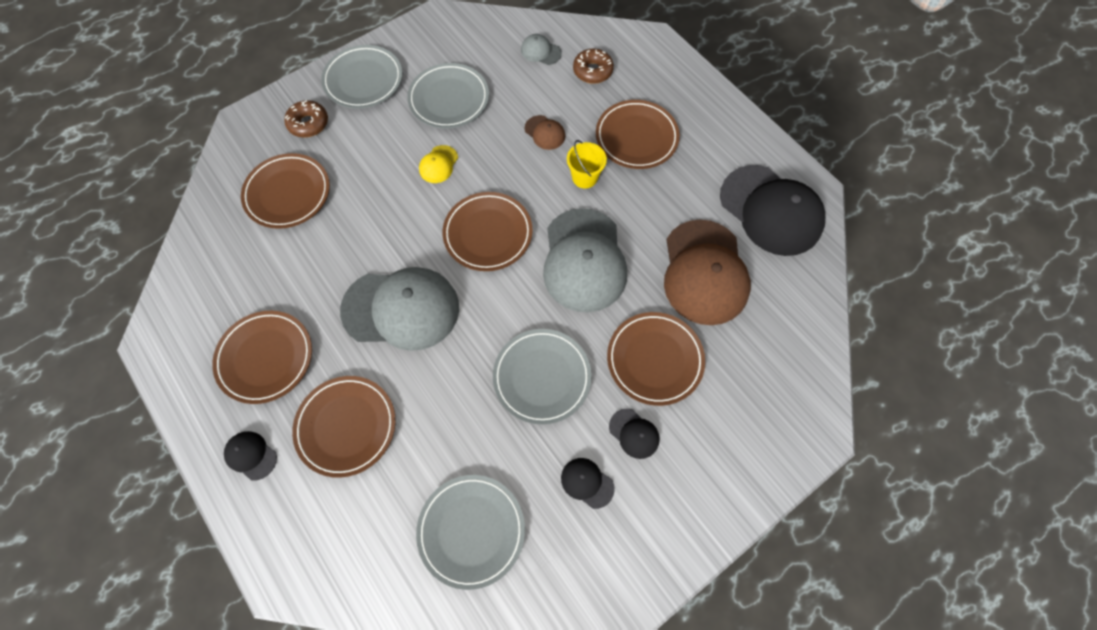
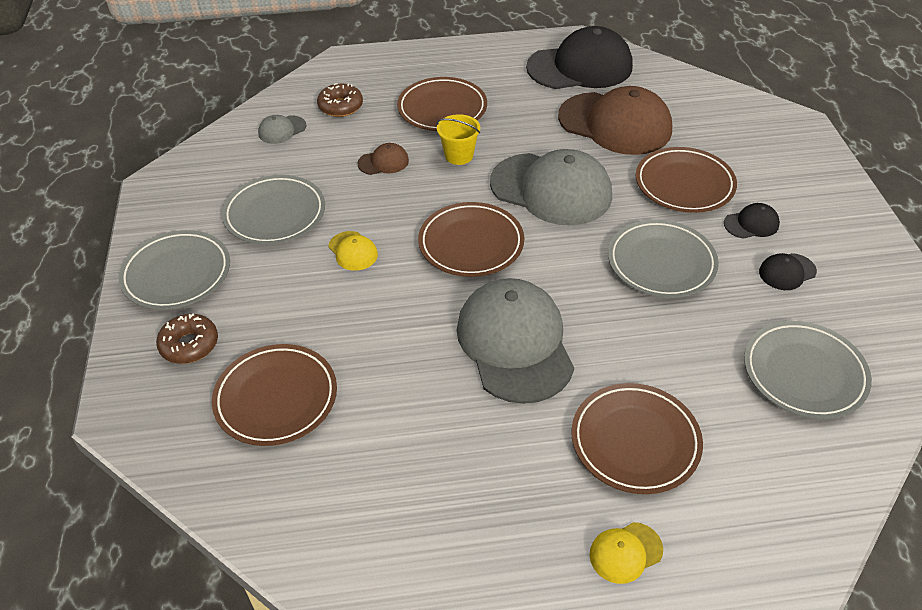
camera: 60 degrees left, 20 degrees down
(251, 455) = (625, 552): black cap -> yellow cap
(265, 358) = (498, 495): brown plate -> none
(401, 309) = (515, 343): grey cap -> grey cap turned 45 degrees counterclockwise

